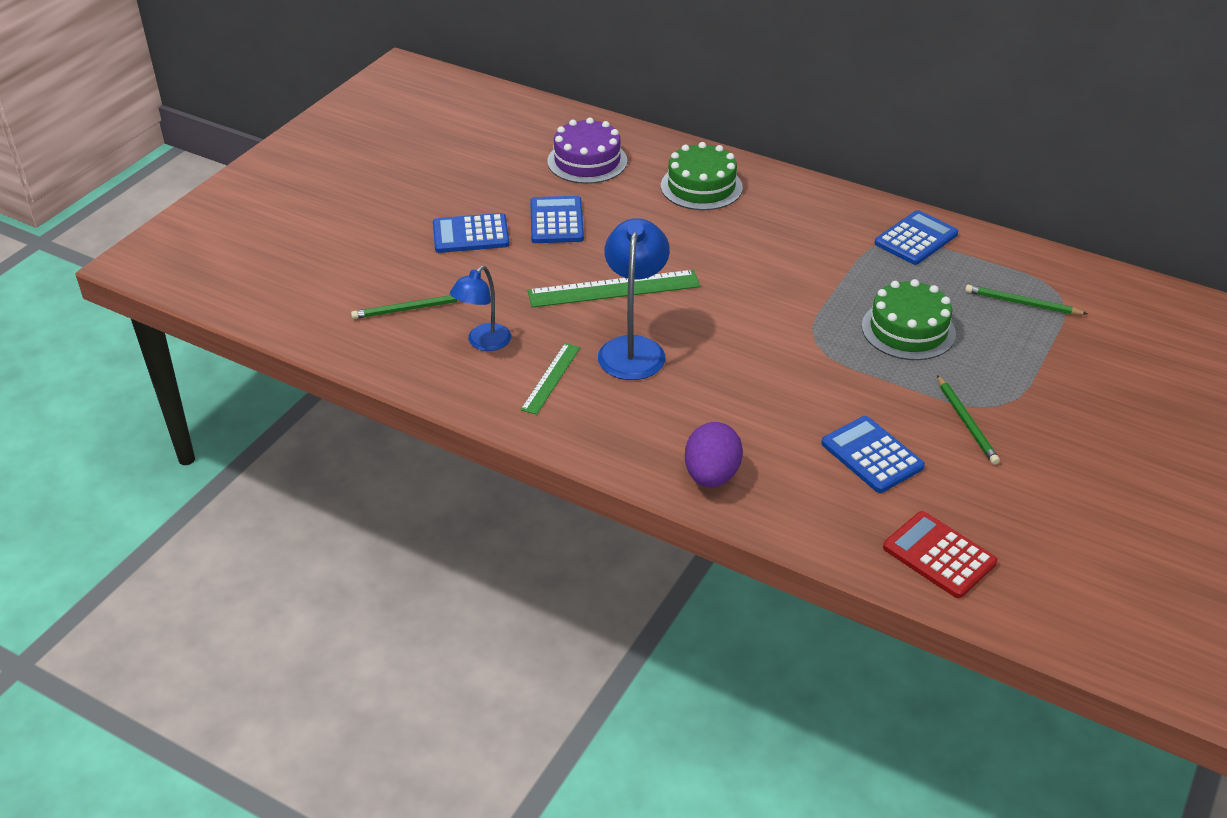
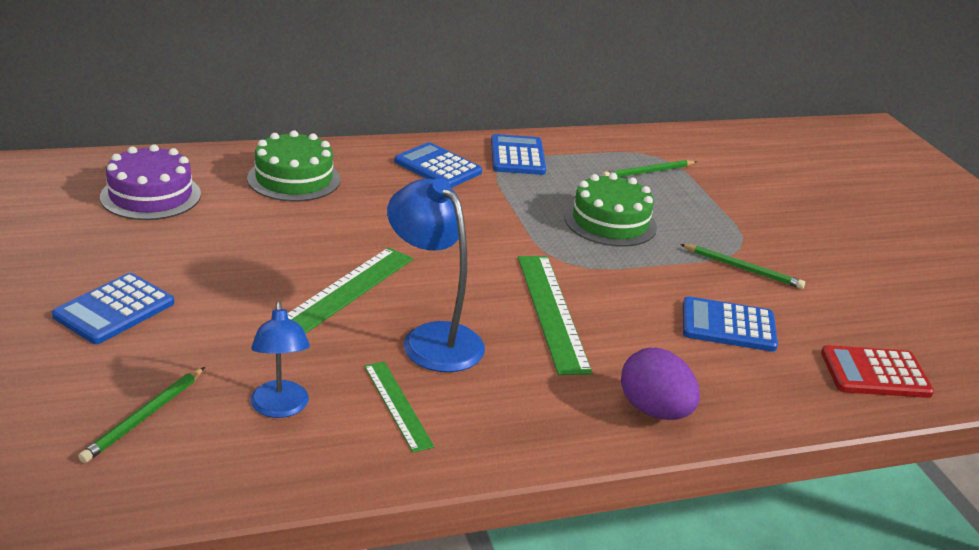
camera: 50 degrees left, 10 degrees down
(556, 221) = (194, 259): blue calculator -> blue calculator (437, 167)
(745, 373) = (551, 311): none -> green ruler

